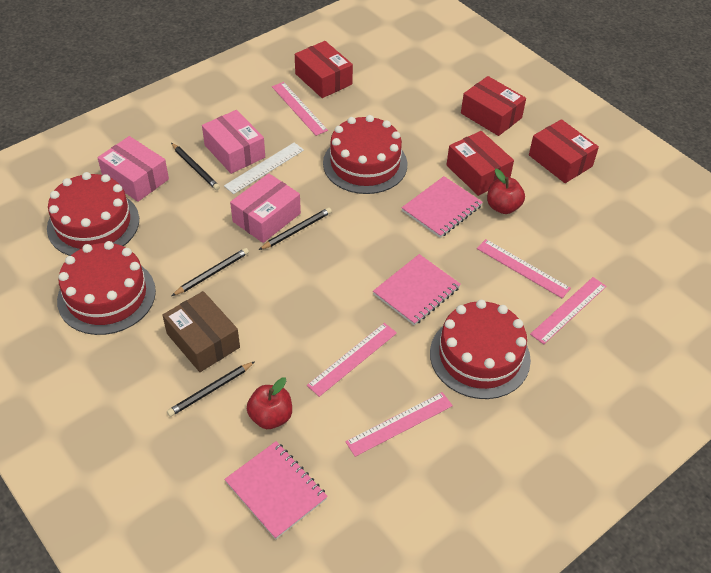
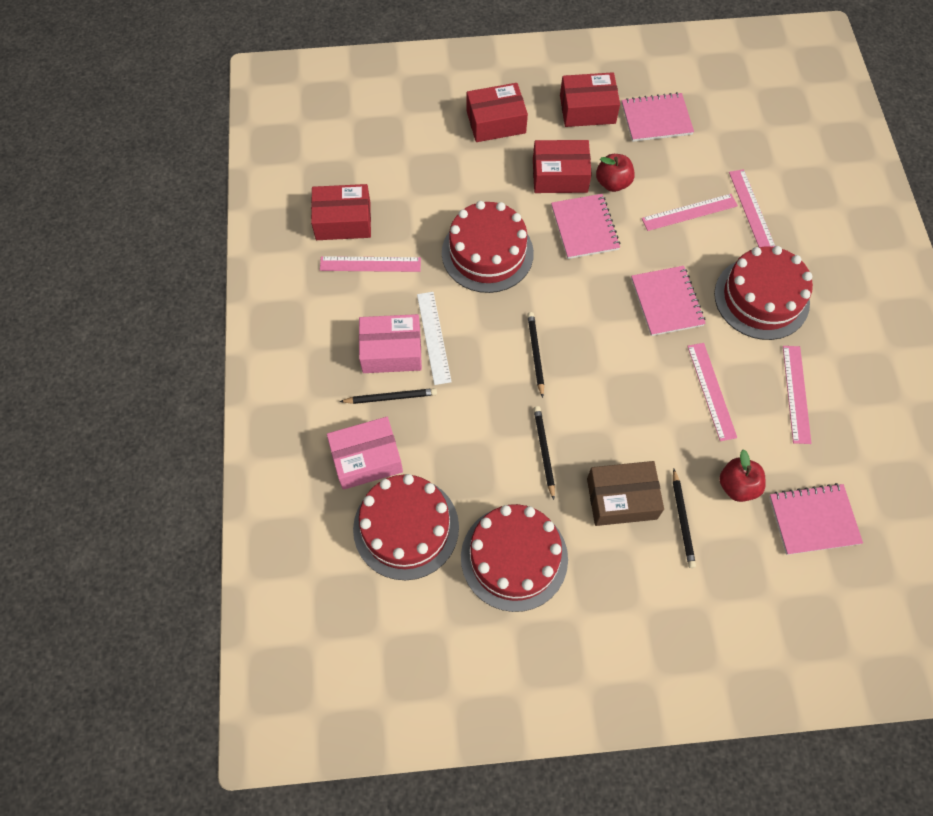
camera: 55 degrees left, 15 degrees up
(266, 217) = (502, 370): pink box -> none
(597, 206) = (656, 119): none -> pink notebook

